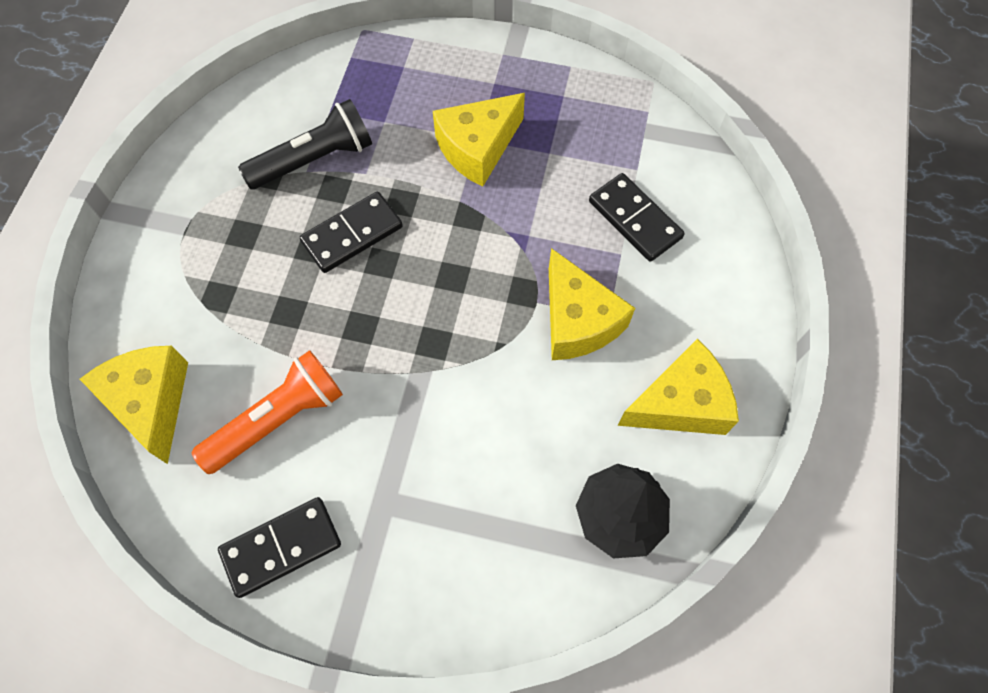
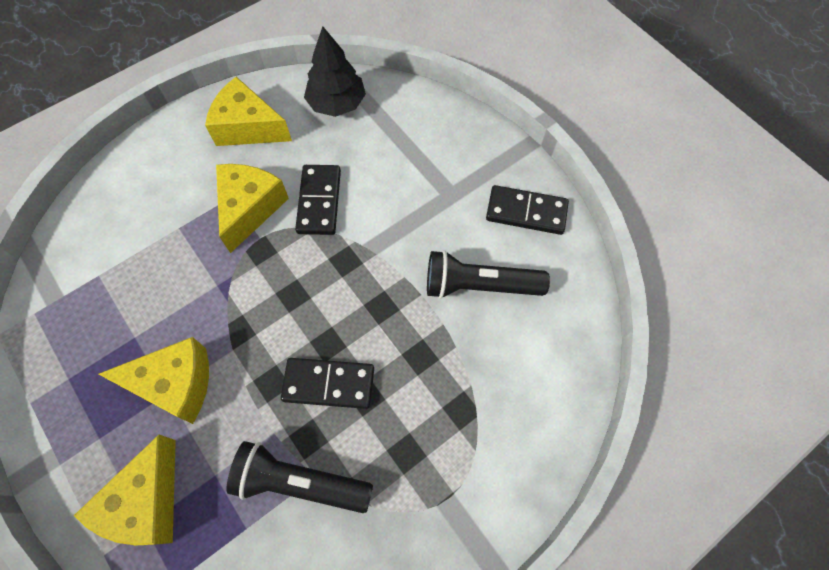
camera: 140 degrees left, 0 degrees up
(151, 402) = (556, 360): yellow cheese -> yellow cheese (146, 502)
(278, 419) = (479, 285): orange flashlight -> black flashlight
(635, 219) = (143, 242): black domino -> black domino (319, 201)

